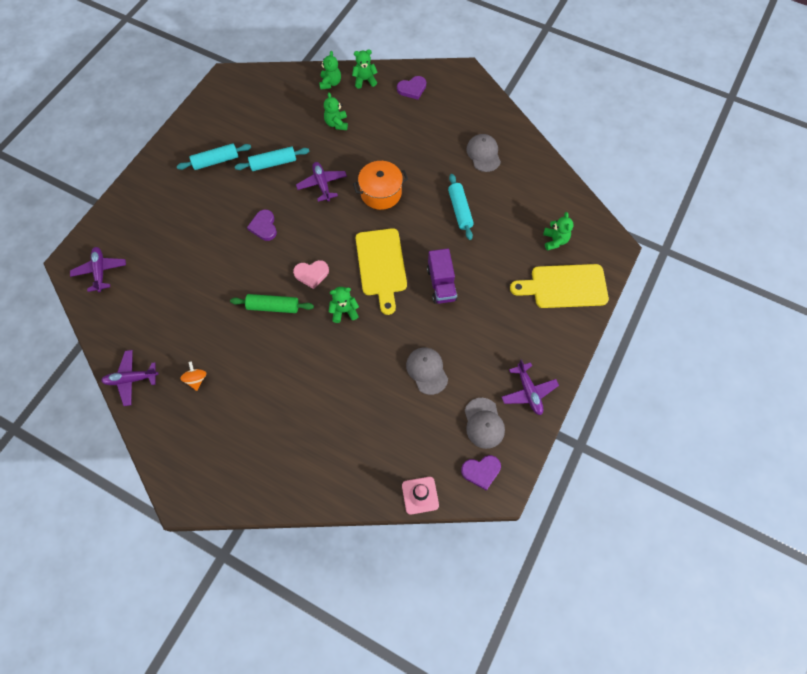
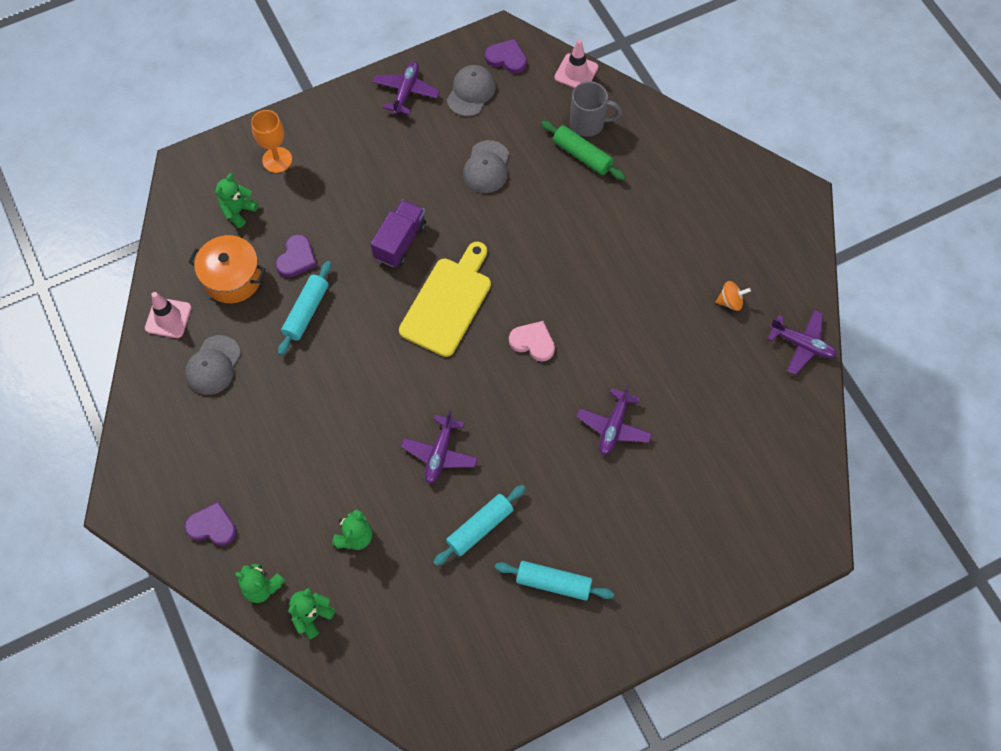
camera: 145 degrees left, 0 degrees up
(100, 271) = (783, 506): purple plane -> purple plane (613, 426)
(196, 379) = (730, 301): orange spinning top -> orange spinning top turned 120 degrees counterclockwise
(264, 226) = (550, 440): purple heart -> purple heart (296, 258)
(273, 163) = (480, 527): turquoise rolling pin -> turquoise rolling pin turned 60 degrees counterclockwise
(273, 307) = (600, 330): green rolling pin -> green rolling pin (582, 155)
(344, 311) = (526, 277): green teddy bear -> none
(380, 455) = (588, 123): none -> grey mug
(381, 193) = (378, 394): orange pot -> orange pot (232, 278)
(531, 161) = (168, 318): none -> pink traffic cone
(564, 286) = (277, 160): yellow cutting board -> orange goblet

